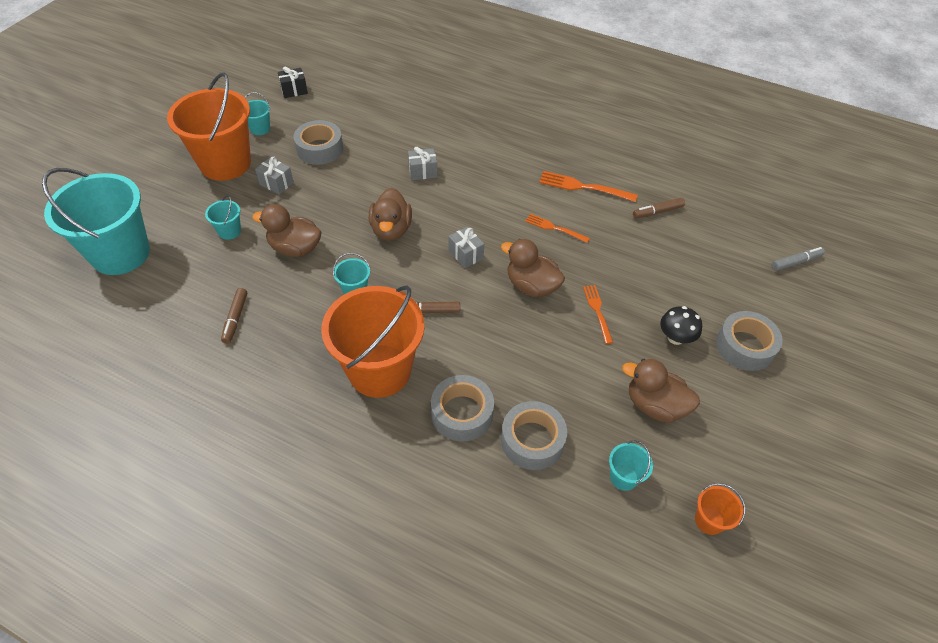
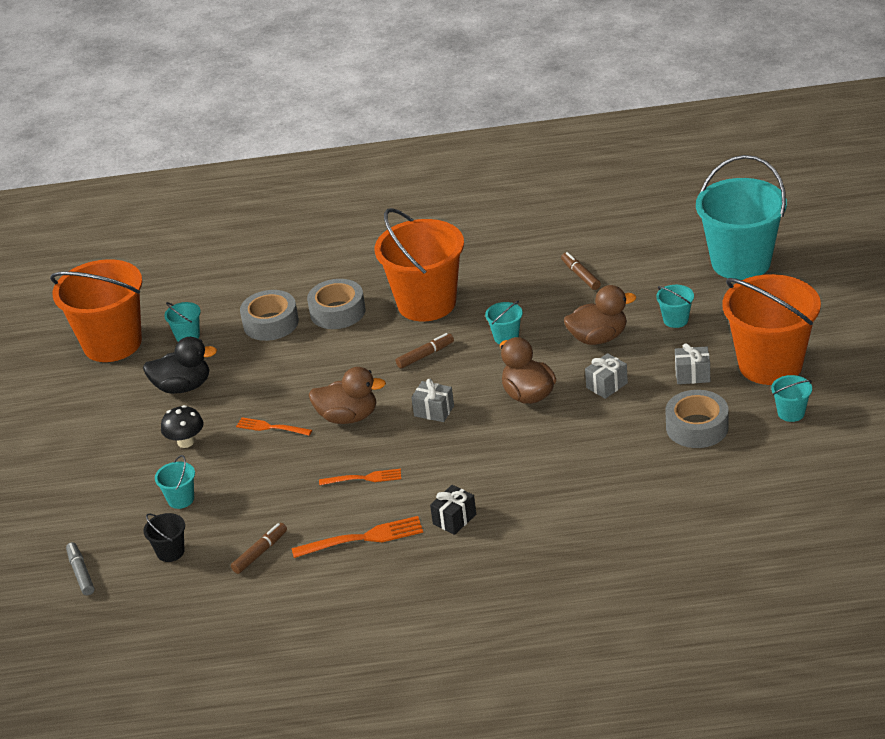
camera: 155 degrees right, 15 degrees down
(294, 90) = (823, 473): black gift -> black gift (454, 519)
(423, 172) = (558, 462): grey gift -> grey gift (607, 385)
(597, 311) = (271, 427): orange fork -> orange fork turned 150 degrees clockwise
(655, 405) = (183, 387): brown duck -> black duck
(699, 284) = (181, 499): none -> turquoise bucket
(709, 520) = (112, 344): orange bucket -> orange bucket, size x2.44
(722, 244) = (170, 552): none -> black bucket
(745, 346) = (116, 466): grey tape -> none
(796, 262) = (81, 573): grey marker -> grey marker turned 120 degrees clockwise

